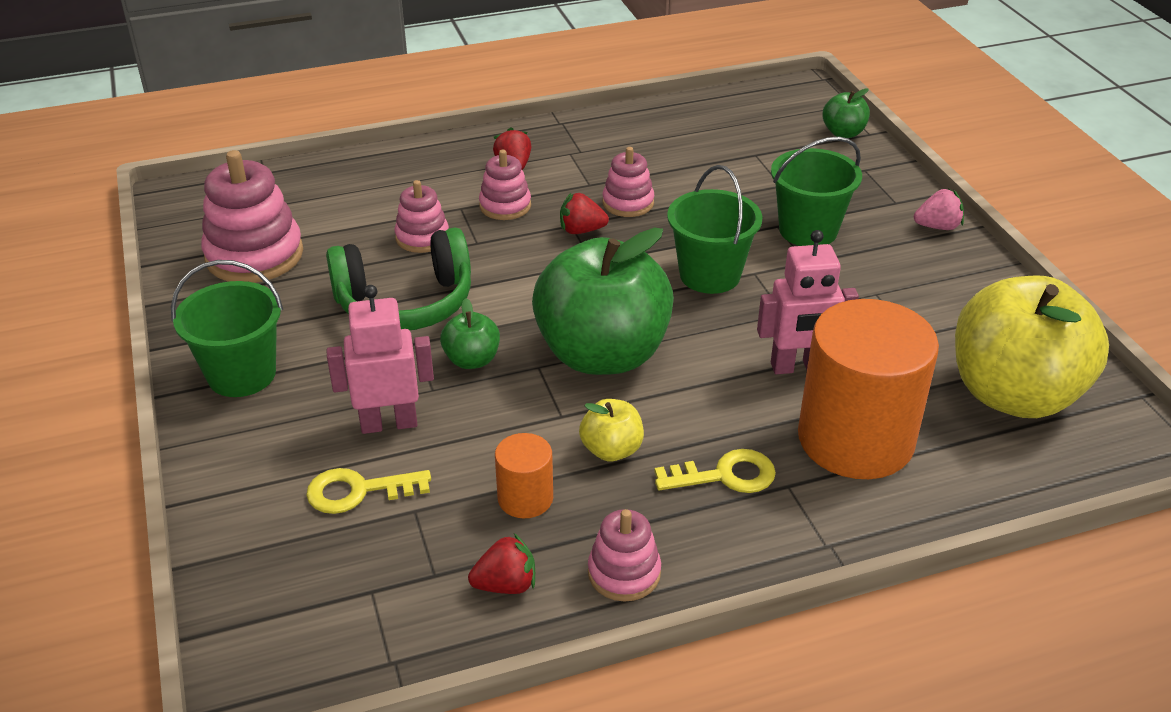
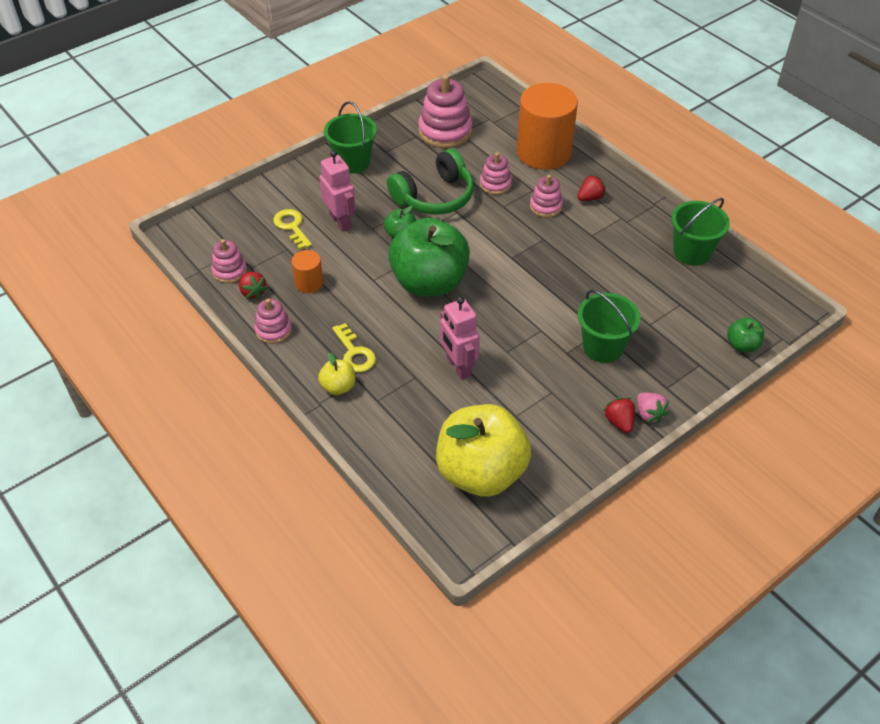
camera: 70 degrees right, 10 degrees up
(405, 303) = (434, 197): green headphones -> green headphones turned 90 degrees counterclockwise
(581, 230) = (540, 244): red strawberry -> red strawberry (619, 422)
(611, 450) = (355, 305): yellow apple -> yellow apple (338, 387)
(628, 203) = (581, 257): pink stacking toy -> pink stacking toy (229, 271)
(710, 275) = (527, 310): green bucket -> green bucket (692, 252)
(855, 439) = (406, 402): orange cylinder -> orange cylinder (543, 152)

